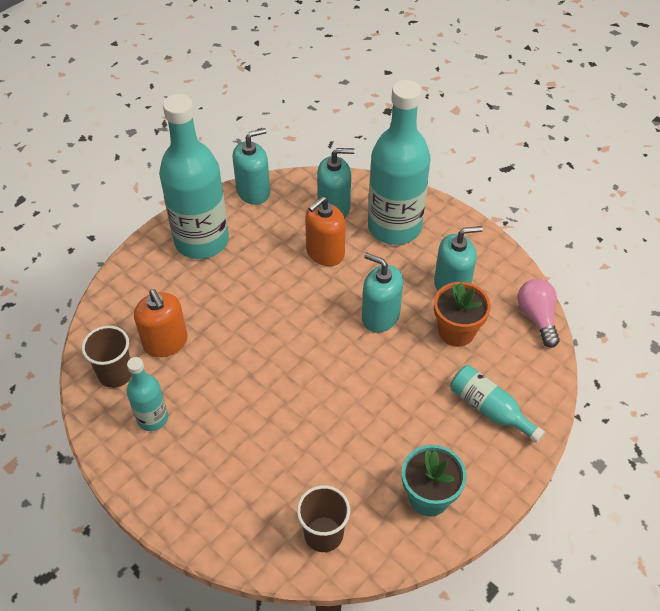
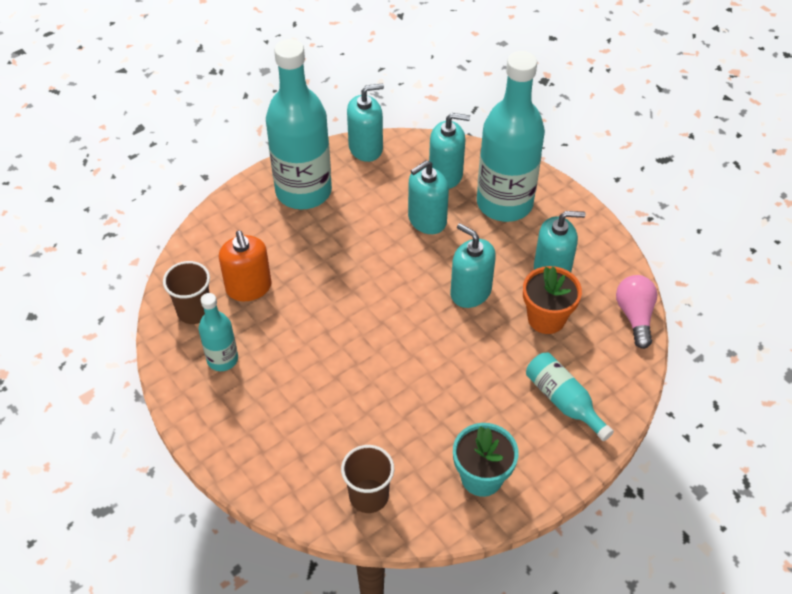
camera: 10 degrees right, 0 degrees up
(325, 253) = (427, 220): orange soap dispenser -> turquoise soap dispenser

